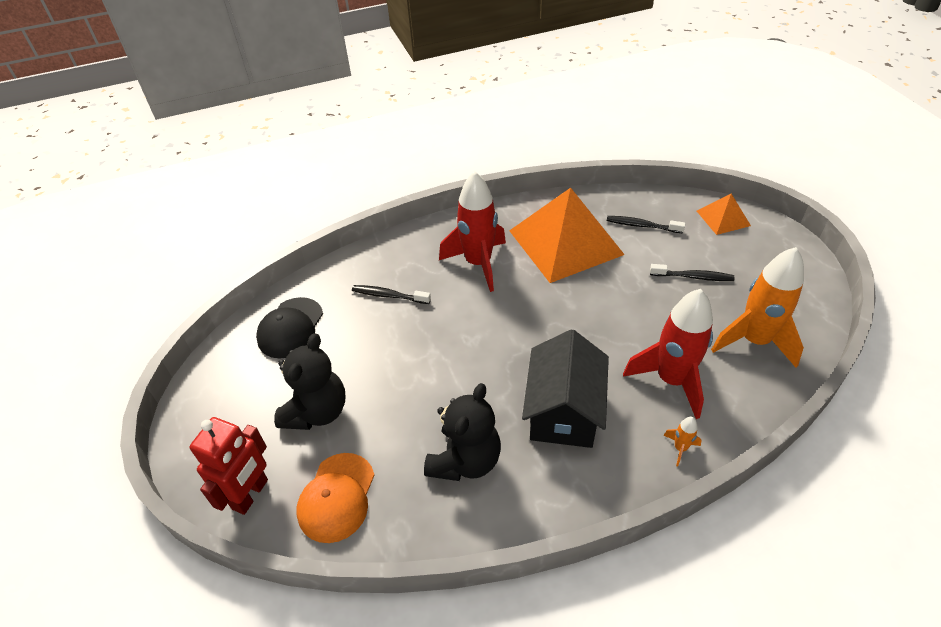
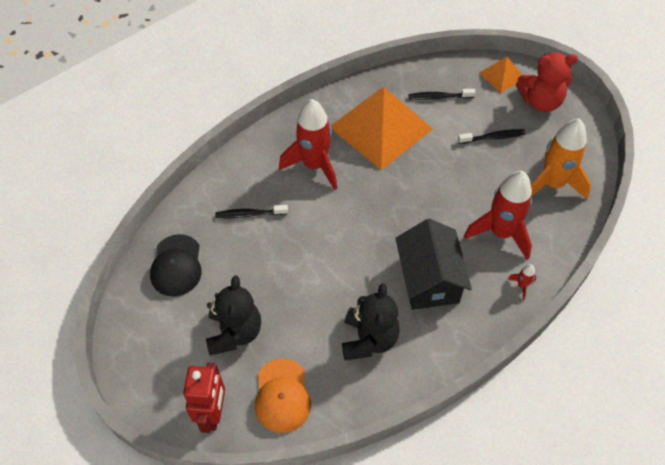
camera: 20 degrees left, 10 degrees up
(680, 448) = (522, 286): orange rocket -> red rocket
(763, 252) = (540, 101): none -> red teddy bear

